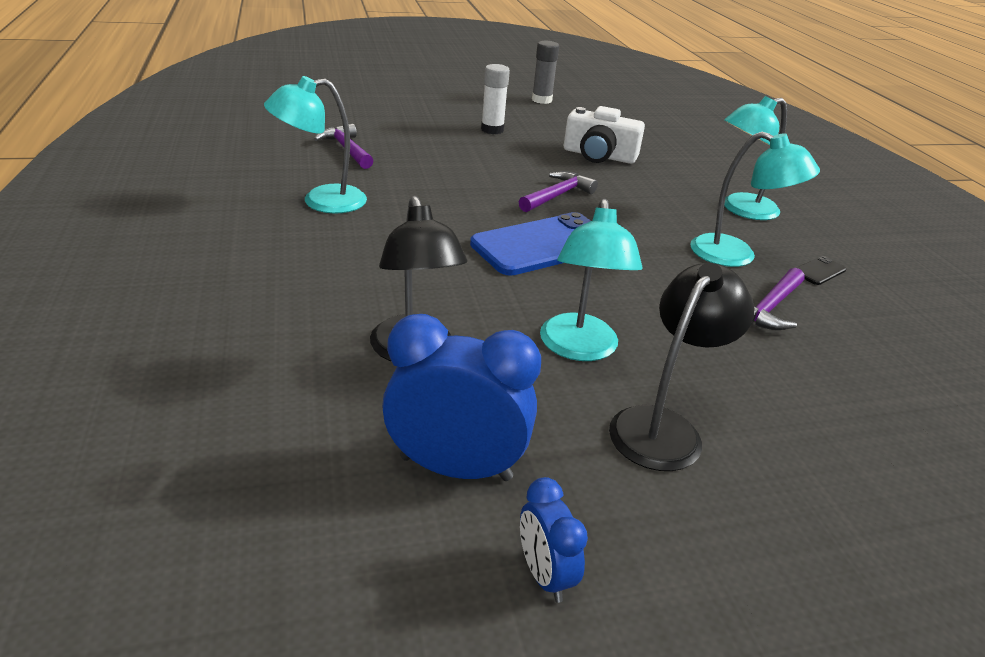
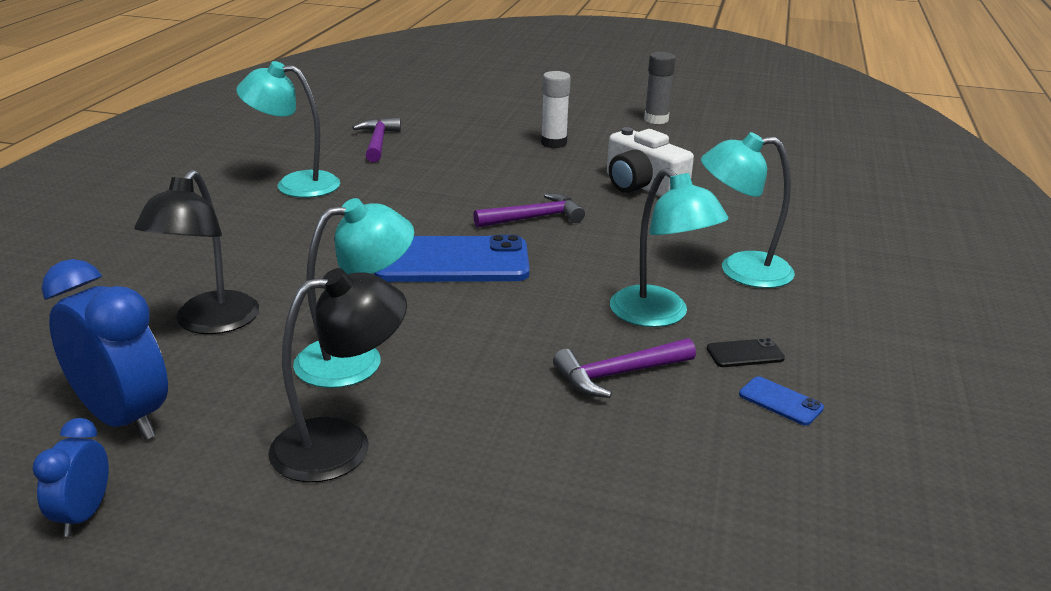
camera: 30 degrees right, 5 degrees down
(579, 349) = (356, 358): turquoise lamp -> turquoise lamp turned 150 degrees counterclockwise
(879, 300) = (780, 401): none -> blue phone

